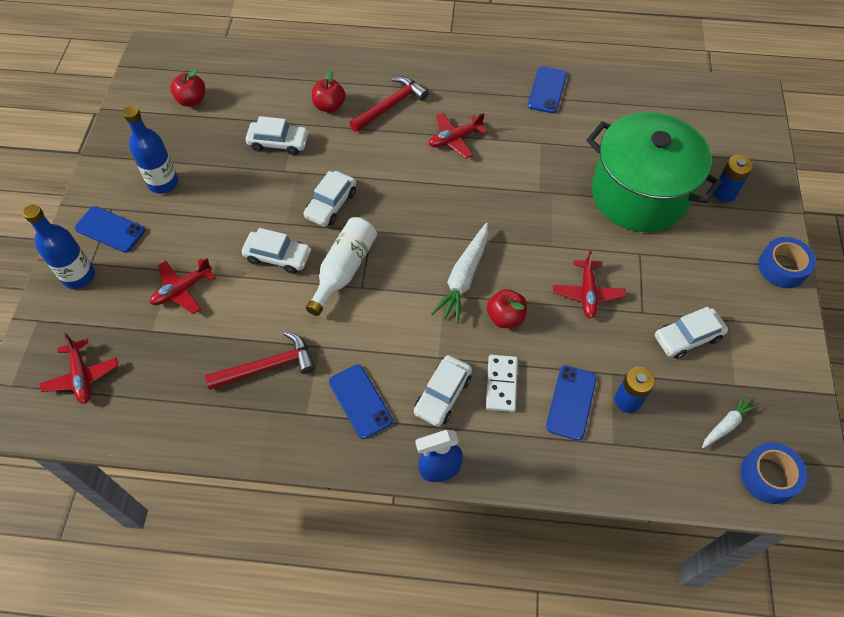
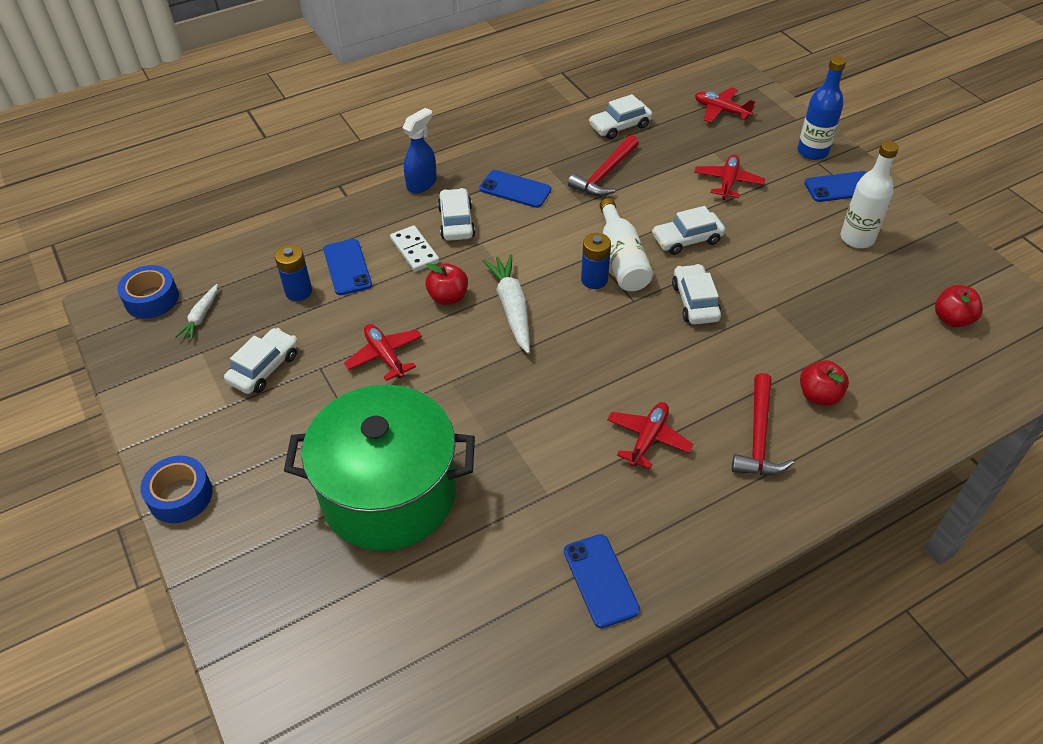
camera: 145 degrees right, 10 degrees down
(163, 183) = (857, 238): blue bottle -> white bottle
(278, 143) = (814, 328): white car -> white car (620, 126)
(724, 193) = (283, 557): blue battery -> blue battery (594, 280)

